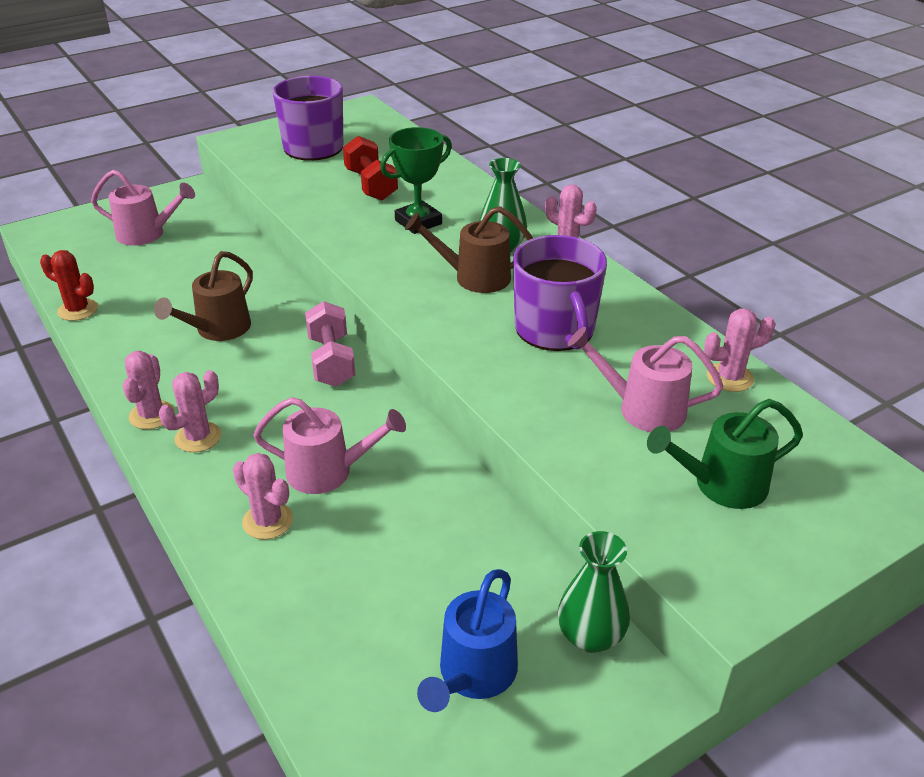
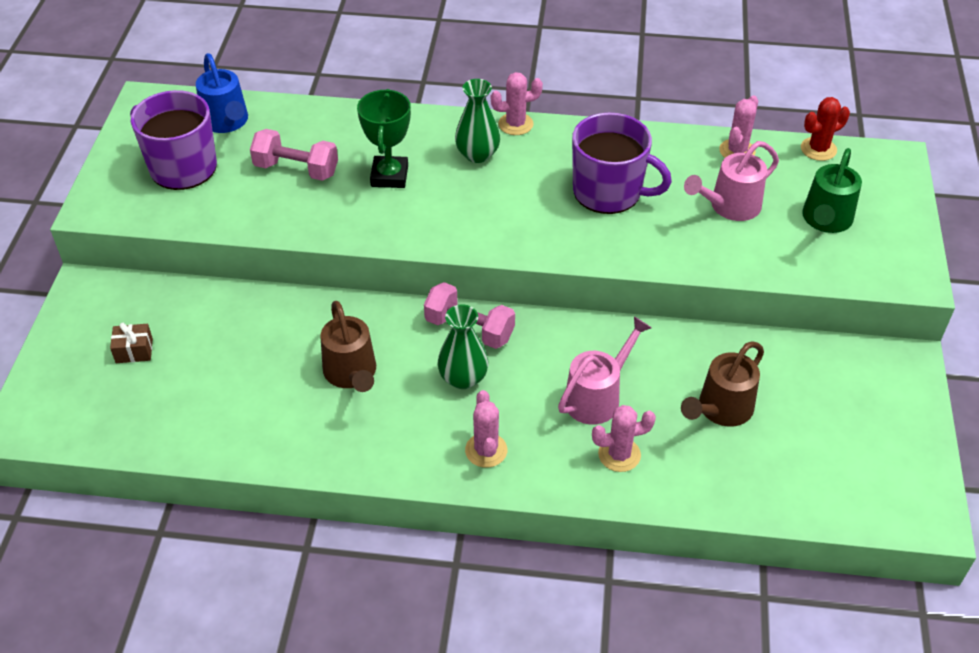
camera: 50 degrees left, 10 degrees up
(78, 310) = (213, 452): red cactus -> red cactus (818, 149)
(147, 234) = (134, 351): pink watering can -> brown gift
(152, 415) = (429, 466): pink cactus -> none
(371, 185) = (296, 169): red dumbbell -> pink dumbbell
(473, 675) = (839, 426): blue watering can -> blue watering can (227, 122)
(474, 277) = (502, 192): brown watering can -> brown watering can (720, 410)
(590, 636) = (851, 357): green vase -> green vase (463, 378)

